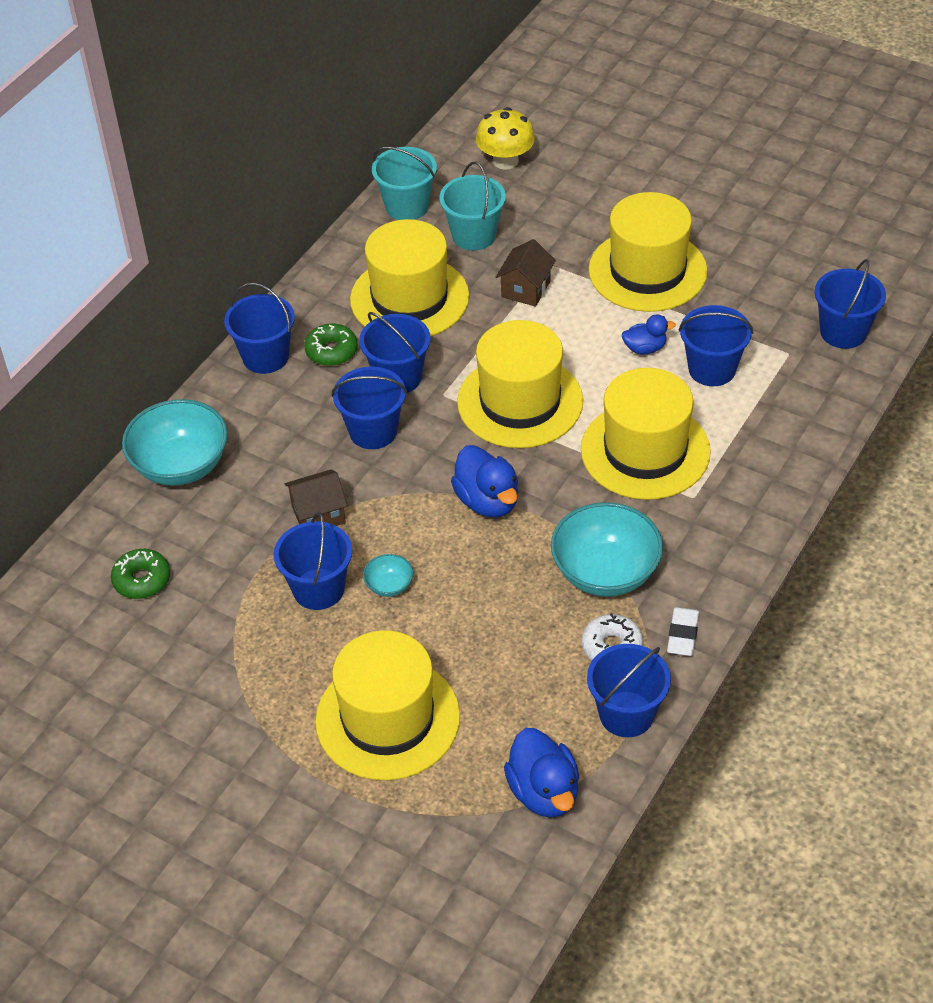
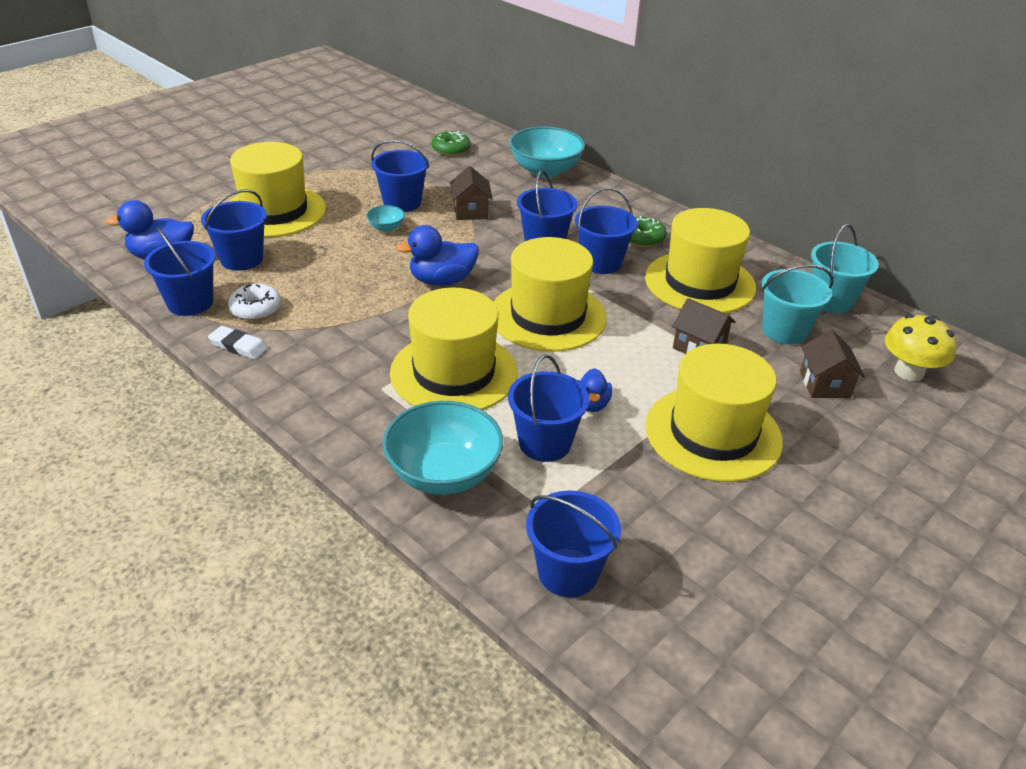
camera: 100 degrees right, 10 degrees down
(265, 357) = (645, 211): blue bucket -> blue bucket (241, 259)
(547, 209) = (824, 384): none -> brown house
(605, 572) = (330, 321): turquoise bowl -> turquoise bowl (444, 474)

